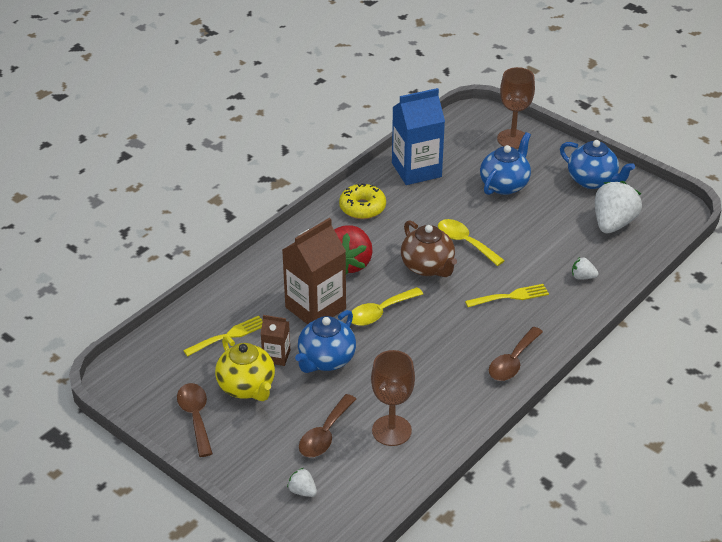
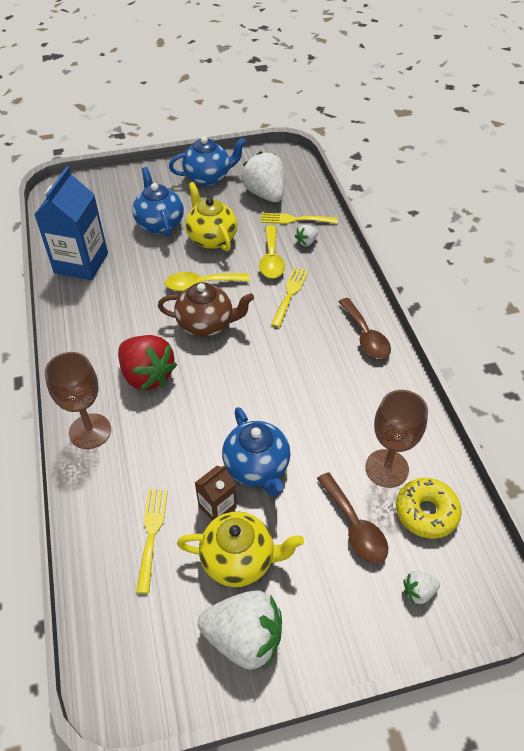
camera: 55 degrees left, 10 degrees up
(195, 417) = (244, 638): brown spoon -> white strawberry
(315, 308) = (181, 435): brown carton -> none
(362, 207) = (86, 324): yellow donut -> yellow donut (426, 512)
(380, 312) = (231, 390): yellow spoon -> yellow spoon (271, 259)
(512, 139) = (113, 189): brown goblet -> brown goblet (90, 431)
(522, 221) = (211, 238): none -> yellow teapot
(603, 257) = (295, 219): none -> yellow fork

